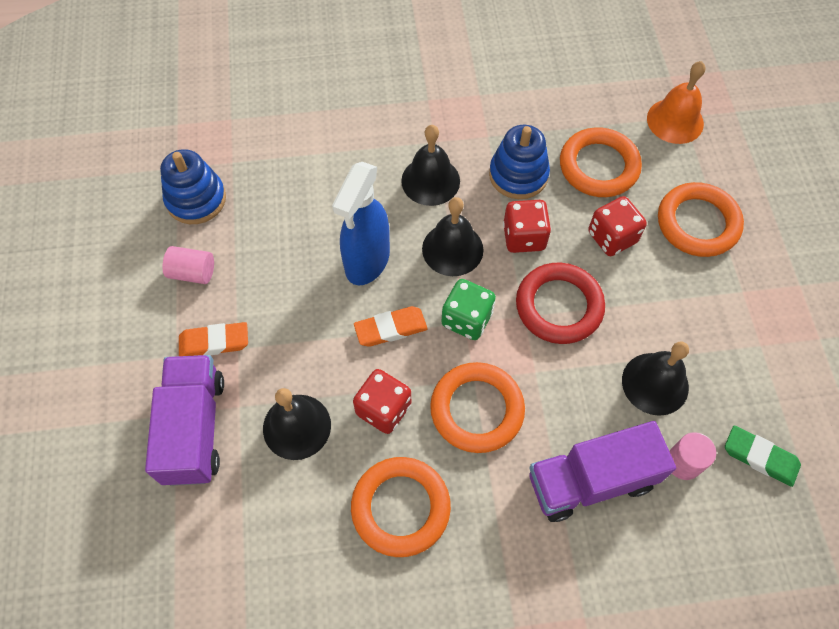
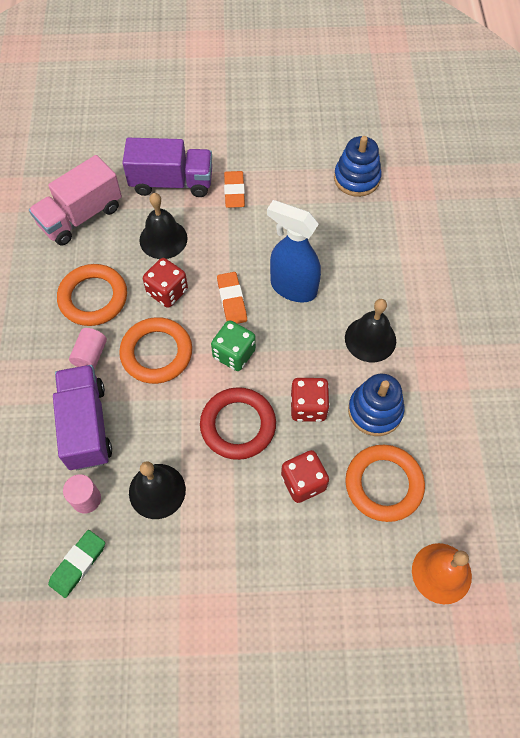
camera: 95 degrees right, 0 degrees up
(192, 272) = (292, 178): pink cylinder -> pink cylinder (90, 355)
(257, 554) = (81, 216): none -> pink truck
(452, 249) = (300, 350): black bell -> none
(697, 223) = (314, 566): orange ring -> none

